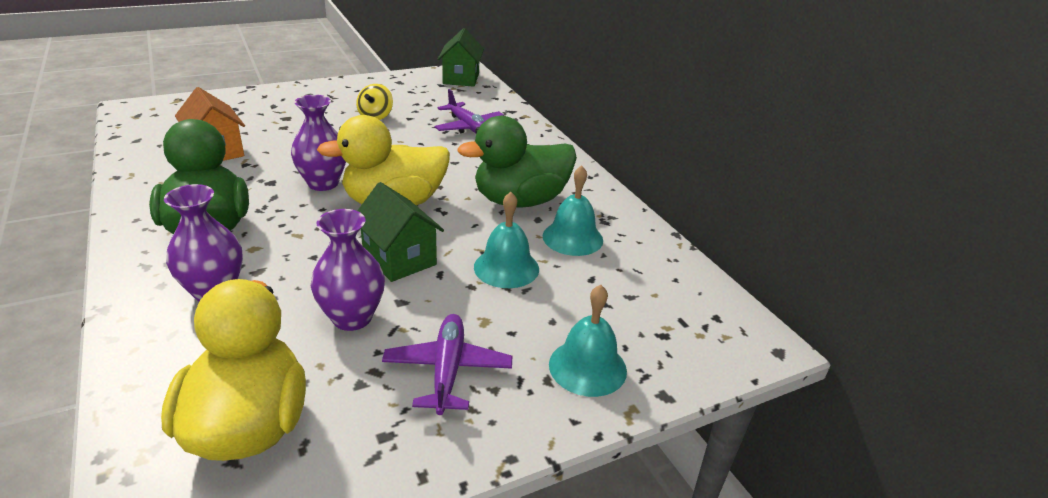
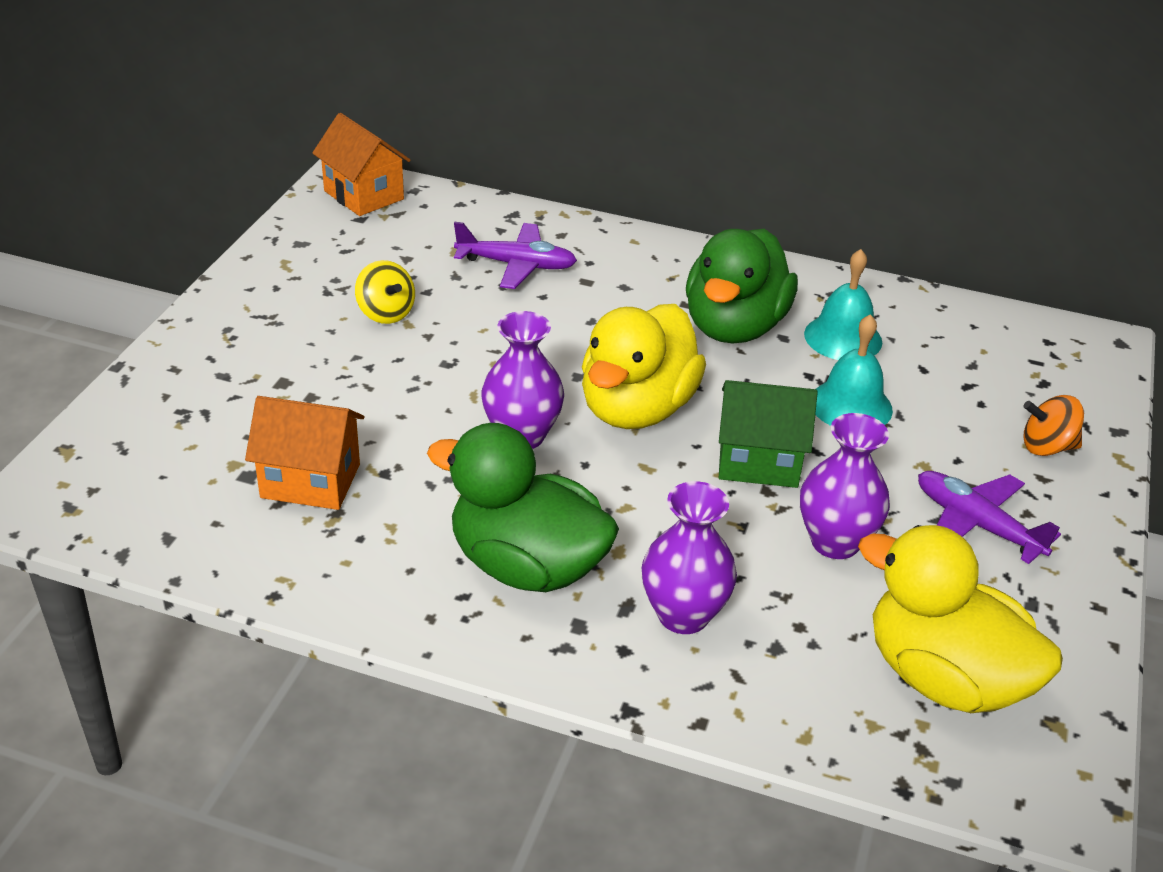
camera: 45 degrees left, 5 degrees up
(461, 78) = (363, 195): green house -> orange house
(587, 367) = (1046, 447): turquoise bell -> orange spinning top

